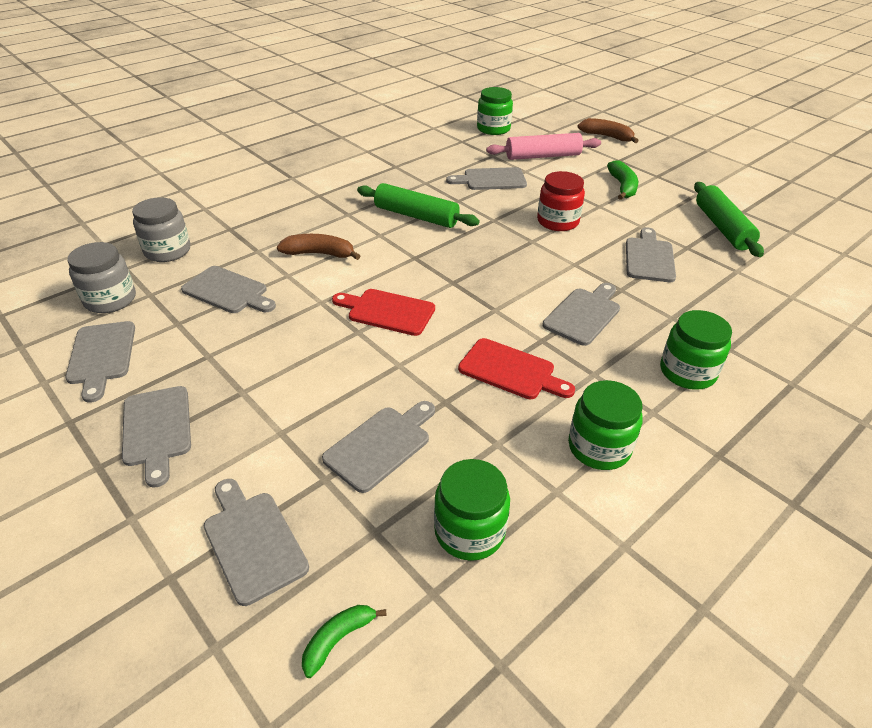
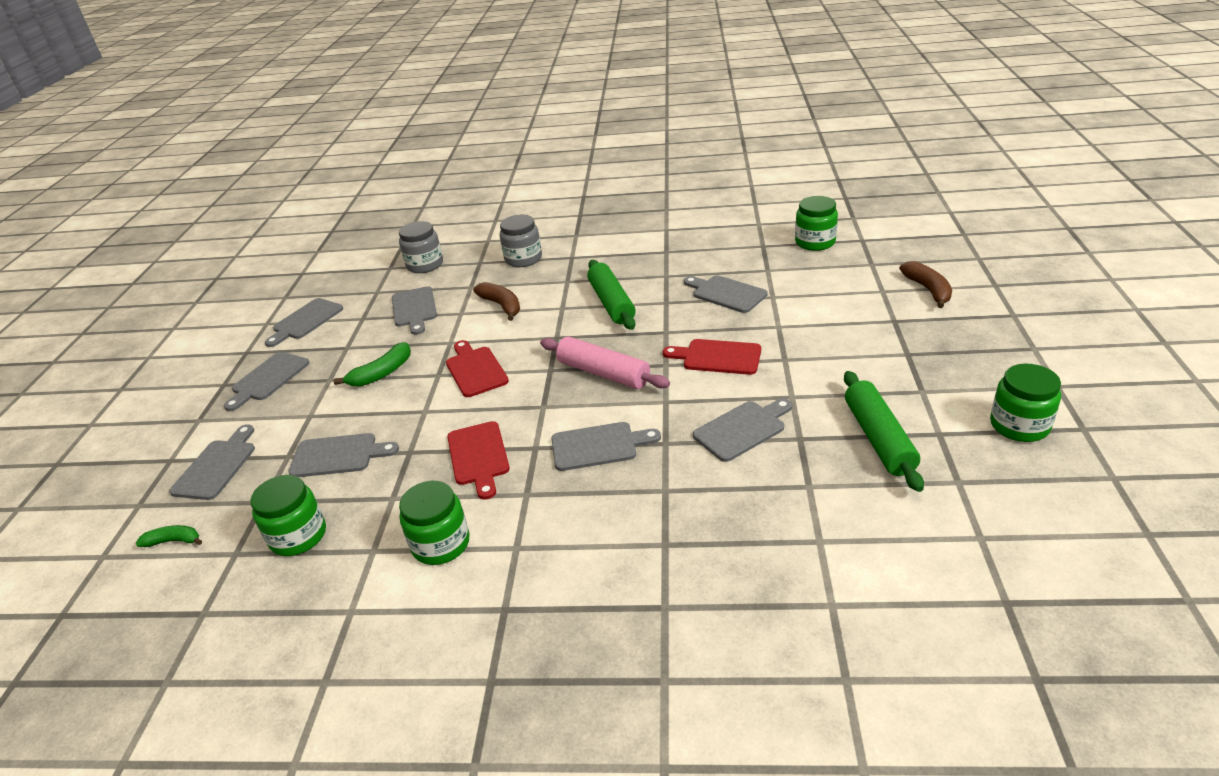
camera: 50 degrees right, 5 degrees down
(110, 299) = (355, 286): grey jar -> grey jar (523, 259)
(543, 156) = (816, 287): pink rolling pin -> pink rolling pin (603, 373)
(557, 221) = (718, 357): red jar -> red cutting board
(622, 187) = (845, 350): green banana -> green banana (382, 373)
(687, 372) = (595, 538): green jar -> green jar (1019, 425)
(722, 227) = (879, 438): green rolling pin -> green rolling pin turned 45 degrees counterclockwise

